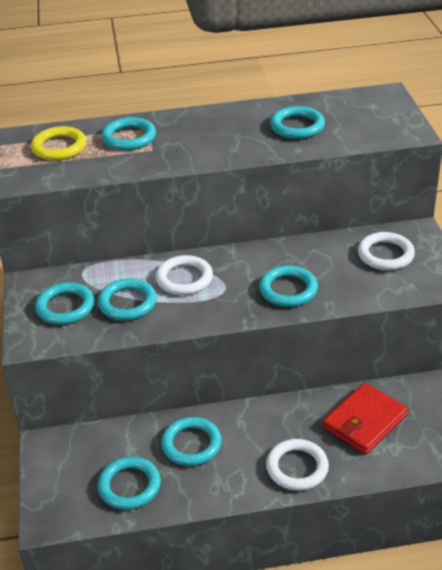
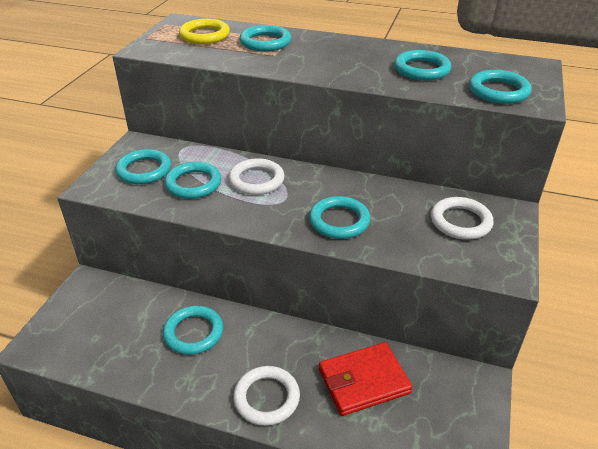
camera: 25 degrees right, 0 degrees up
(129, 486) = (116, 347): turquoise ring -> turquoise ring (498, 91)

